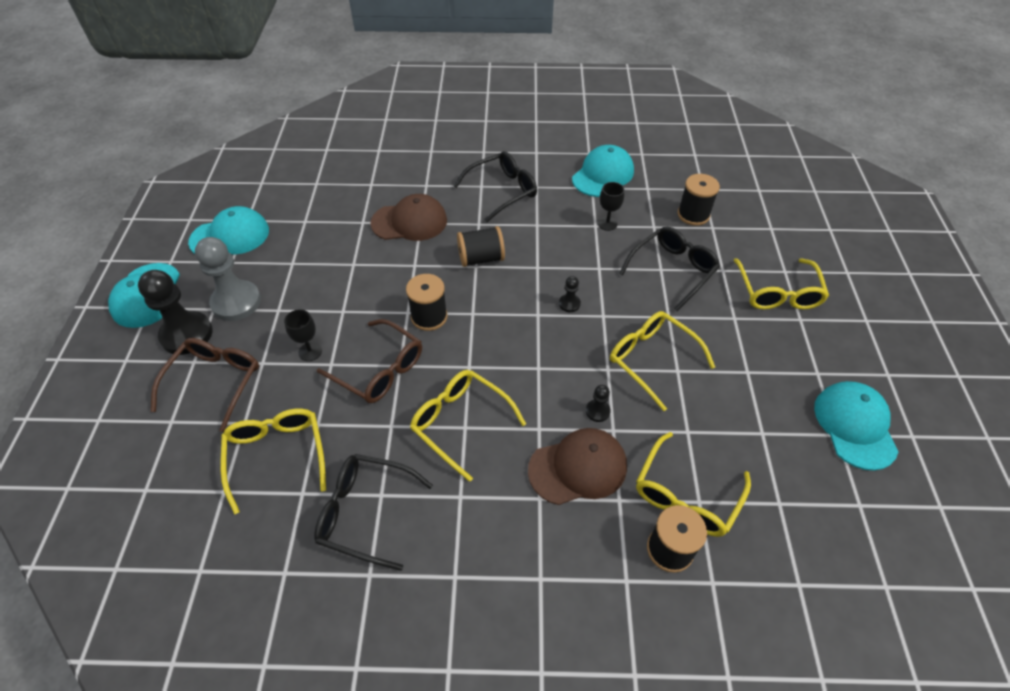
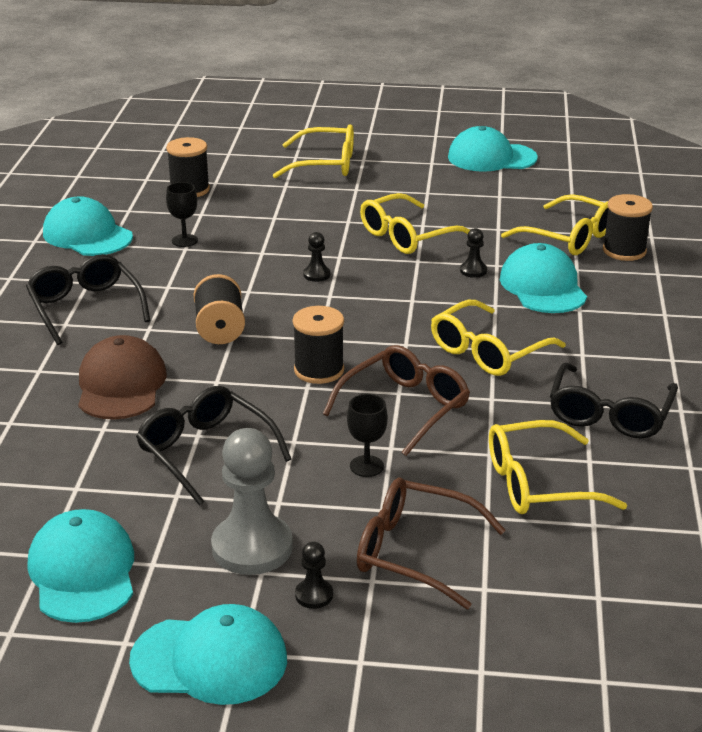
camera: 85 degrees left, 20 degrees down
(186, 334) = (314, 595): black pawn -> black pawn, size x0.45
(578, 468) = (543, 286): brown cap -> turquoise cap
(672, 270) = (278, 211): black glasses -> black glasses (205, 452)

